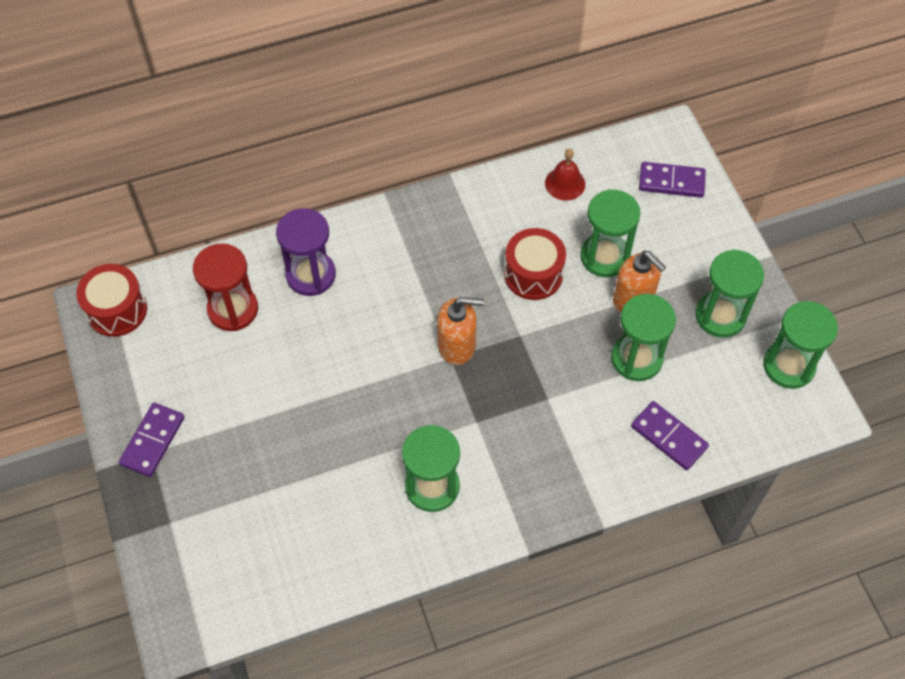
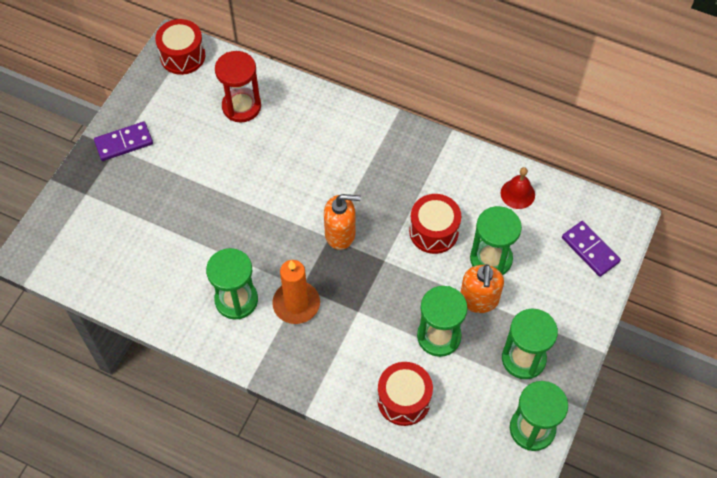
camera: 45 degrees right, 0 degrees up
(311, 275) = (304, 122): purple hourglass -> none
(457, 346) = (340, 234): orange soap dispenser -> orange soap dispenser turned 45 degrees counterclockwise
(489, 441) = (296, 304): none -> orange candle
(668, 437) = (404, 400): purple domino -> red drum

